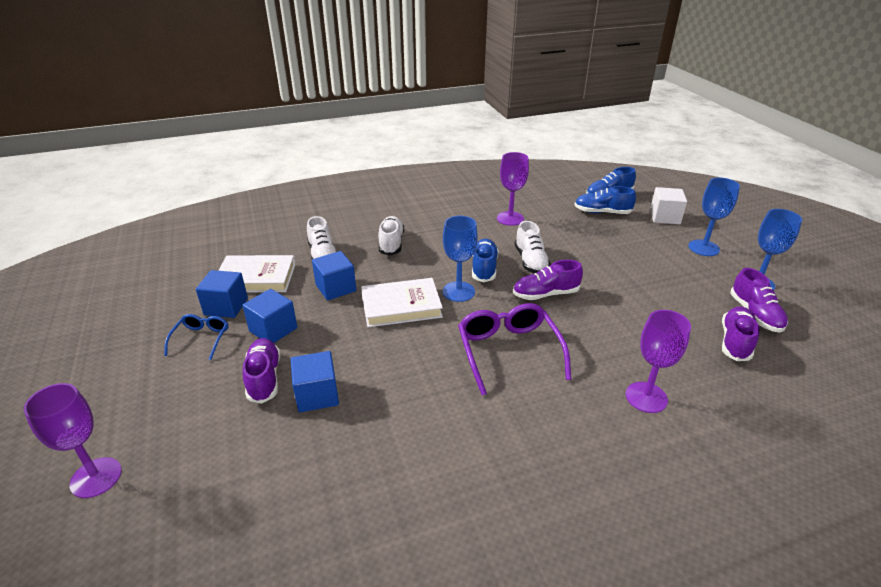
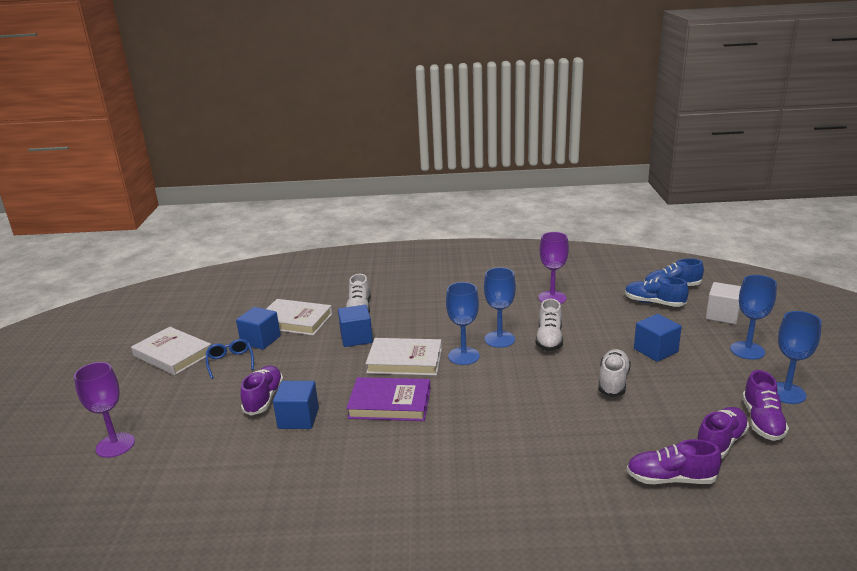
camera: 20 degrees right, 10 degrees down
(122, 341) = (173, 354): none -> white book
(201, 339) = (230, 362): blue glasses -> blue glasses turned 45 degrees counterclockwise
(273, 329) = (289, 363): blue cube -> blue cube (655, 350)
(391, 243) = (425, 307): white shoe -> white shoe (613, 381)
(410, 358) = (390, 403): none -> purple book
(484, 268) = (499, 339): blue shoe -> blue goblet
(508, 351) = (481, 413): purple glasses -> none
(545, 294) = (546, 370): purple shoe -> purple shoe (670, 479)
(646, 397) = (590, 473): purple goblet -> none

